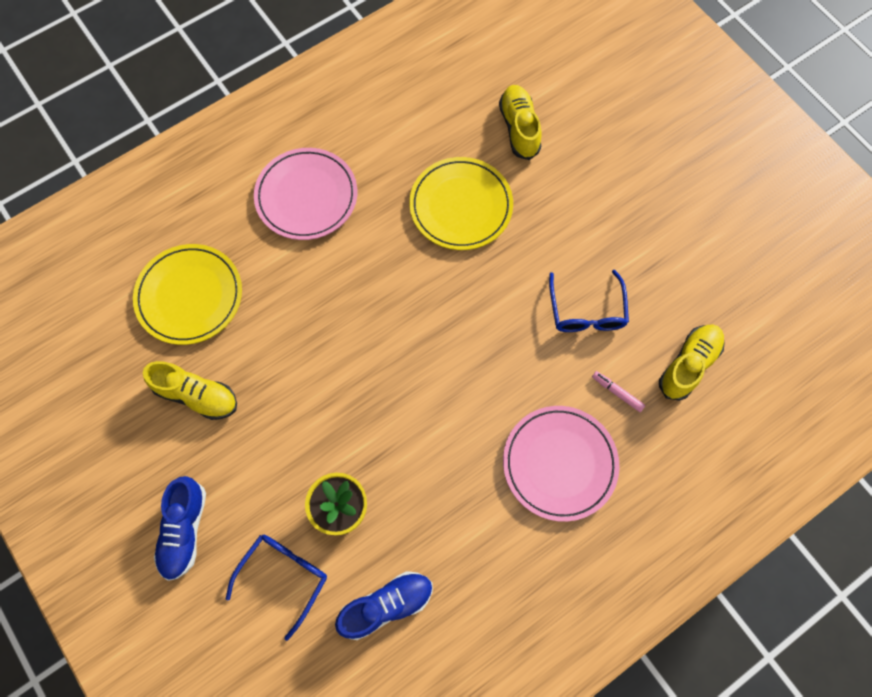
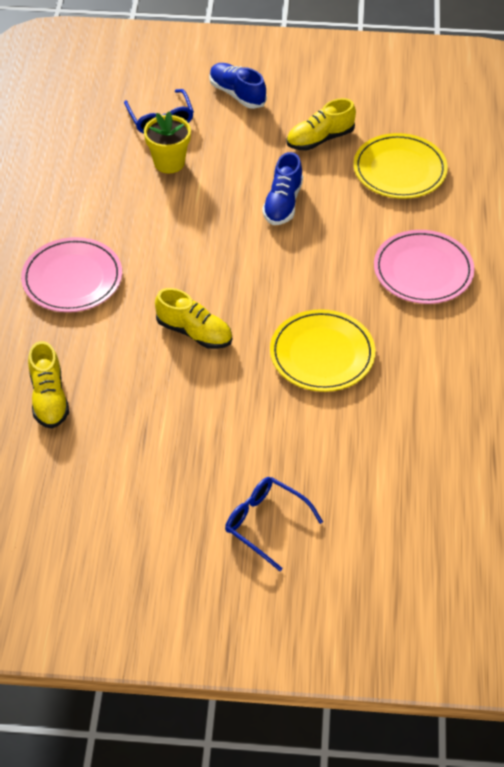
camera: 130 degrees right, 20 degrees down
(386, 605) = (92, 150): blue shoe -> blue shoe (283, 203)
(519, 128) = (357, 441): yellow shoe -> yellow shoe (194, 332)
(586, 311) = (155, 369): blue glasses -> blue glasses (265, 523)
(617, 392) = (79, 342): pink marker -> none

